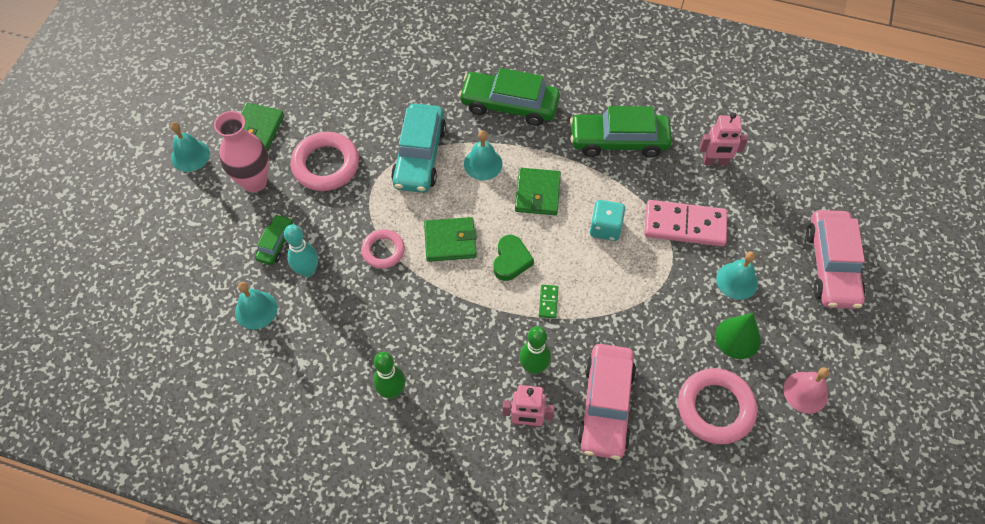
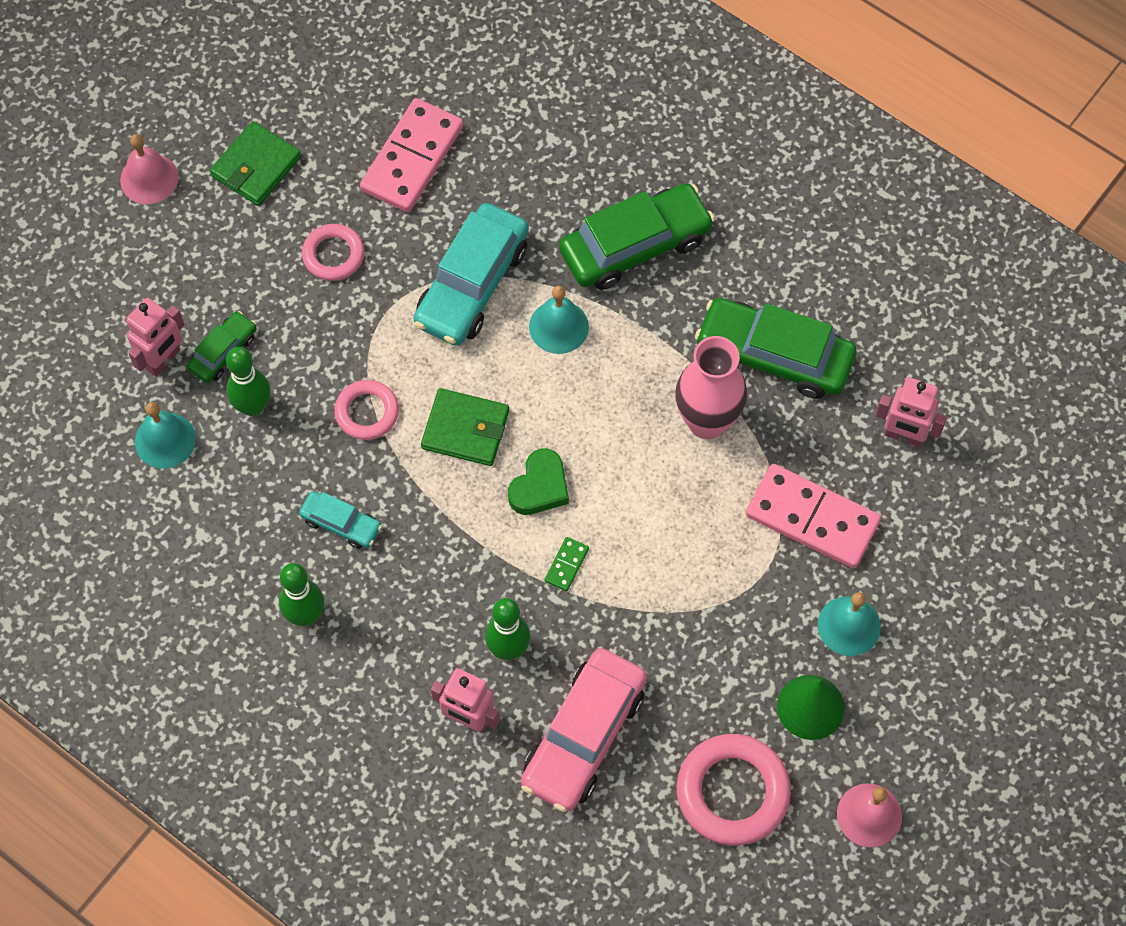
camera: 20 degrees right, 5 degrees up
(190, 155) = (149, 178): turquoise bell -> pink bell
(237, 260) = (163, 360): none -> pink robot
(254, 181) = (225, 248): pink vase -> pink vase (707, 421)
(307, 271) = (253, 407): turquoise bowling pin -> green bowling pin
(326, 165) = (333, 255): pink ring -> pink ring, size x0.61
(354, 96) = (412, 158): none -> pink domino
(393, 324) = (341, 523): none -> turquoise car
(509, 105) = (635, 245): green car -> green car turned 120 degrees clockwise
(537, 193) = (619, 399): green wallet -> none
(605, 228) = (694, 484): turquoise dice -> none
(831, 266) = (998, 651): pink car -> none

